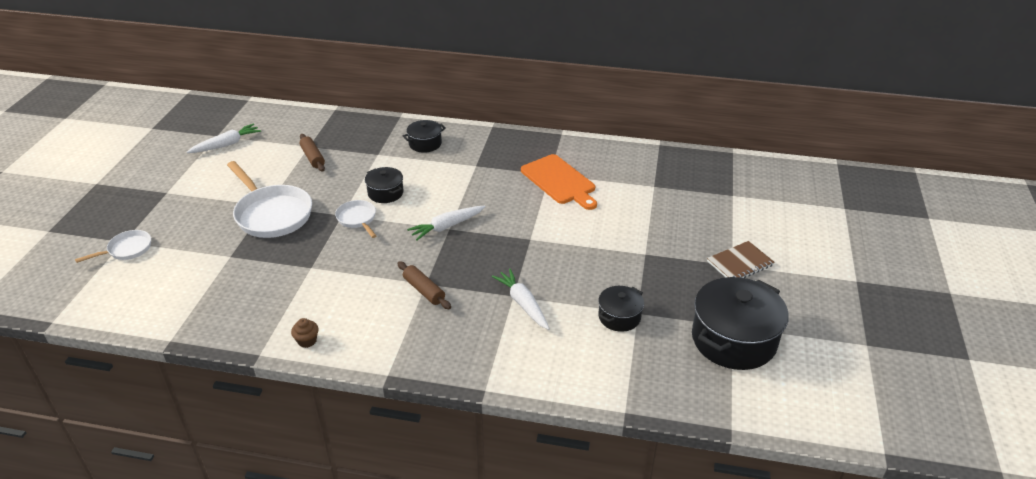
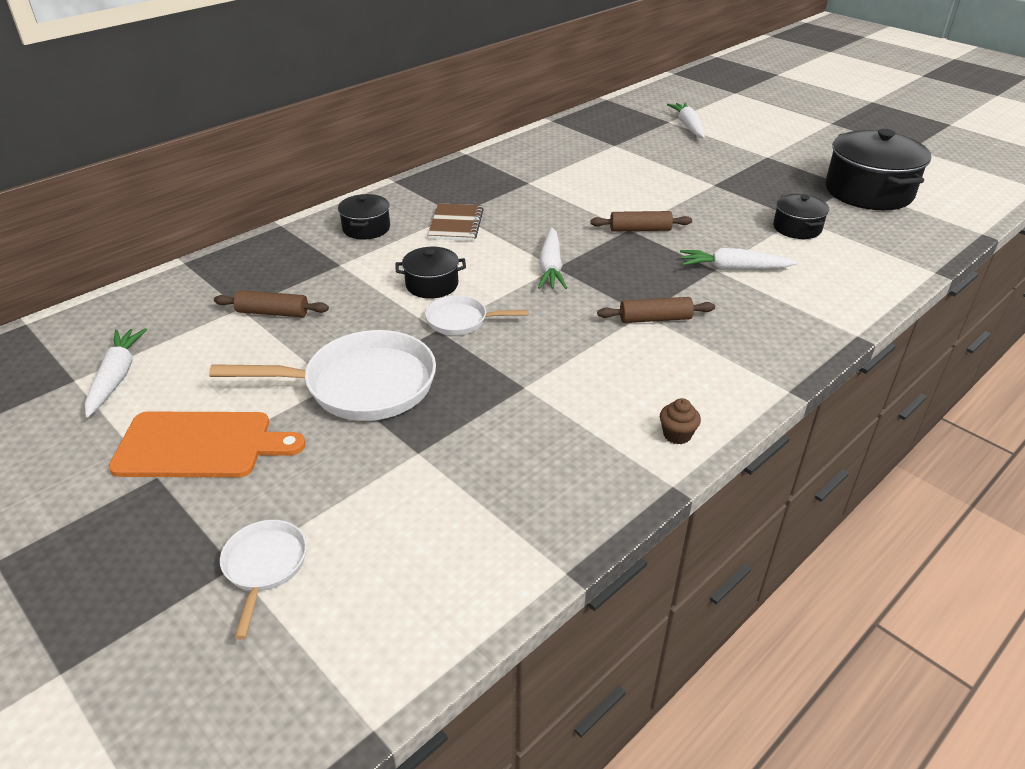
camera: 55 degrees left, 0 degrees up
(534, 244) = (640, 229): none -> brown rolling pin
(559, 181) = (548, 182): orange cutting board -> orange cutting board (200, 445)
(736, 207) = (688, 126): none -> white carrot
(740, 263) = (768, 153): brown notebook -> brown notebook (456, 224)

